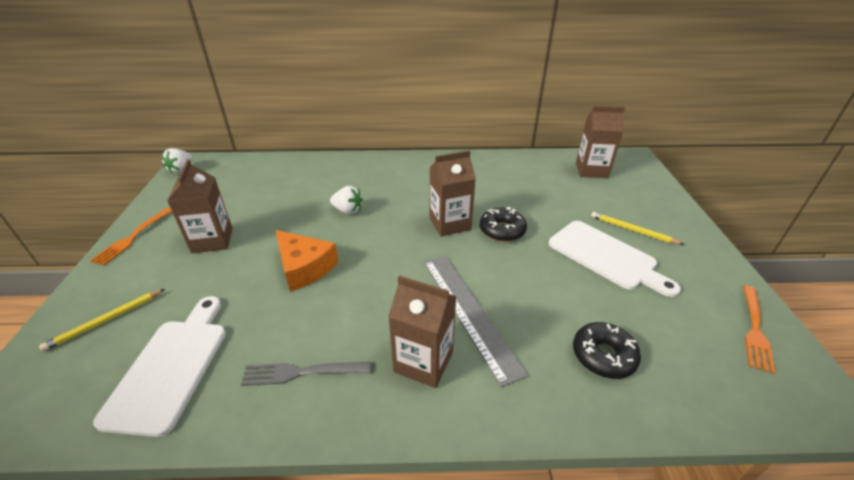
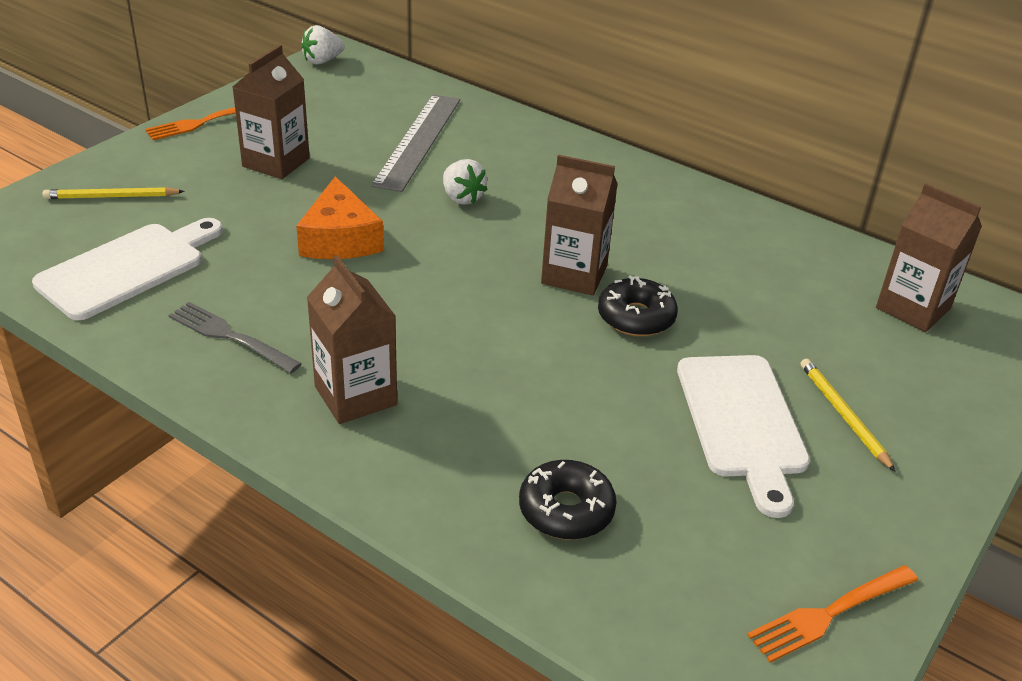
camera: 35 degrees right, 0 degrees up
(469, 312) = (466, 380): grey ruler -> grey ruler (418, 141)

